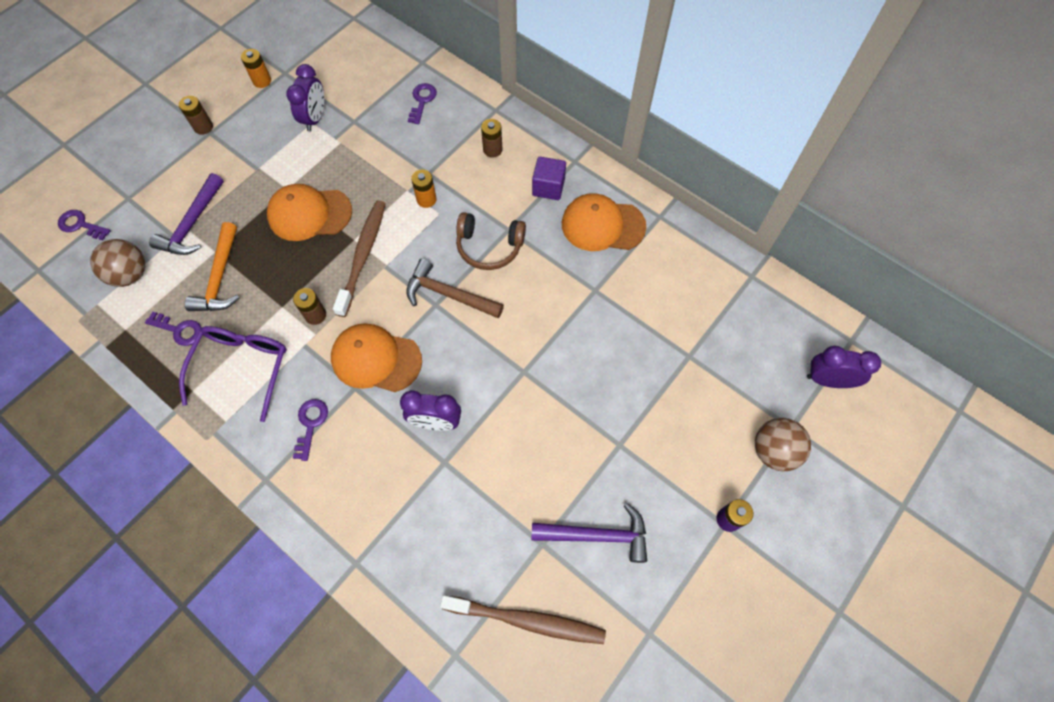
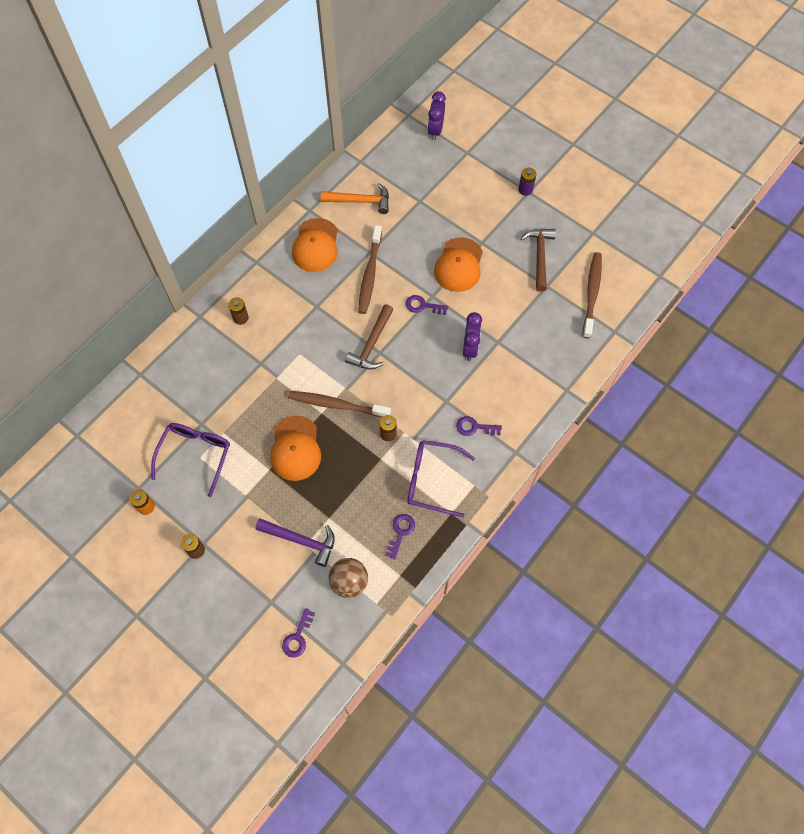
camera: 90 degrees left, 0 degrees up
(220, 278) = (354, 509): orange hammer -> orange hammer (360, 201)
(315, 118) = (195, 455): purple clock -> purple glasses
(376, 359) = (424, 389): orange cap -> orange cap (458, 265)
(422, 101) = (184, 371): purple key -> purple key (423, 306)
(426, 199) = (286, 363): orange battery -> none
(489, 247) = (331, 318): brown headphones -> none
(548, 187) = (279, 279): purple cube -> none
(559, 291) = (370, 274): none -> brown toothbrush
(597, 535) = (539, 256): purple hammer -> brown hammer
(773, 451) = (482, 163): brown ball -> none

